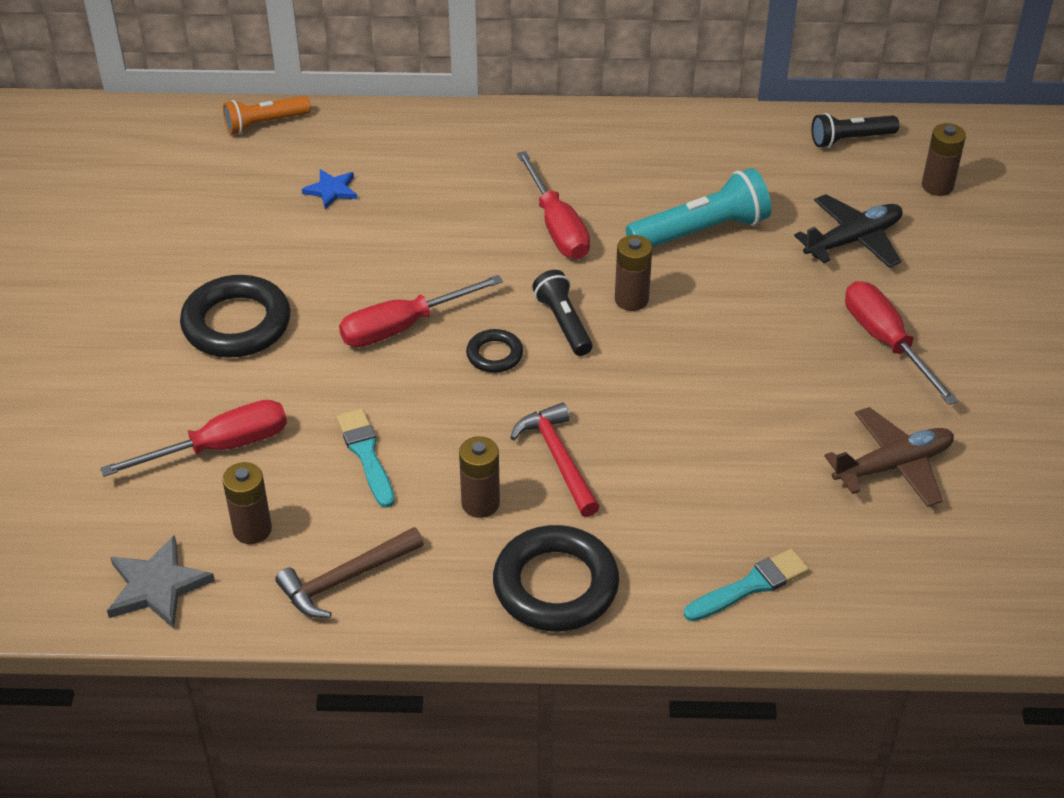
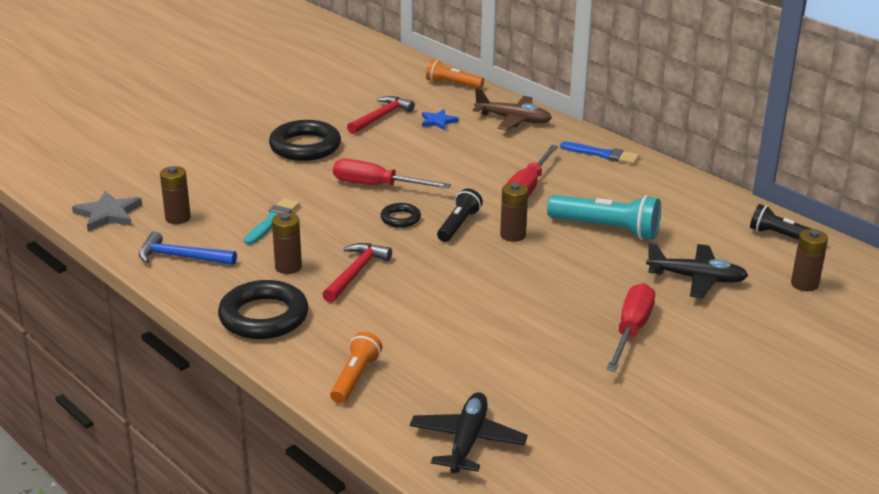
camera: 45 degrees right, 15 degrees down
(220, 447) = (218, 184): red screwdriver -> none
(258, 223) = (381, 117): none -> red hammer
(345, 579) = (181, 257): brown hammer -> blue hammer
(563, 133) = (603, 154): none -> blue brush
(750, 586) = (355, 378): turquoise brush -> orange flashlight
(893, 465) = (531, 382): brown plane -> brown plane (513, 120)
(938, 574) = (467, 441): none -> black plane

